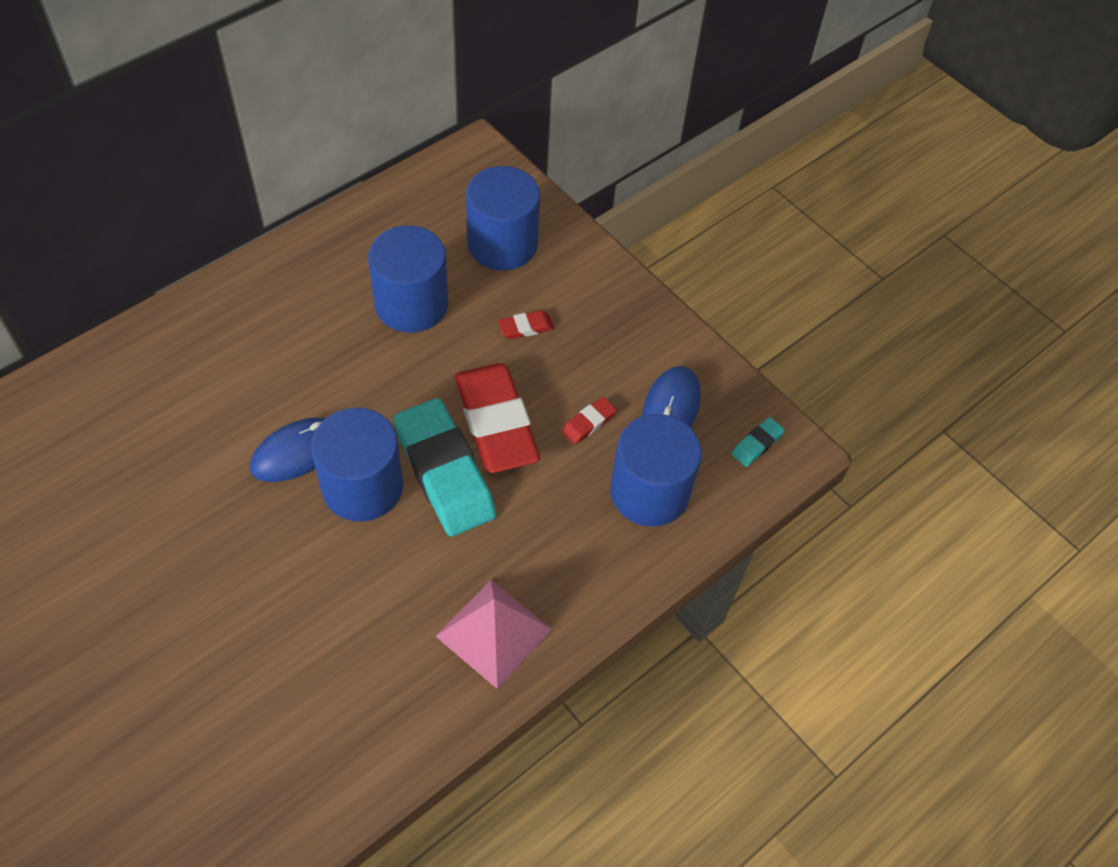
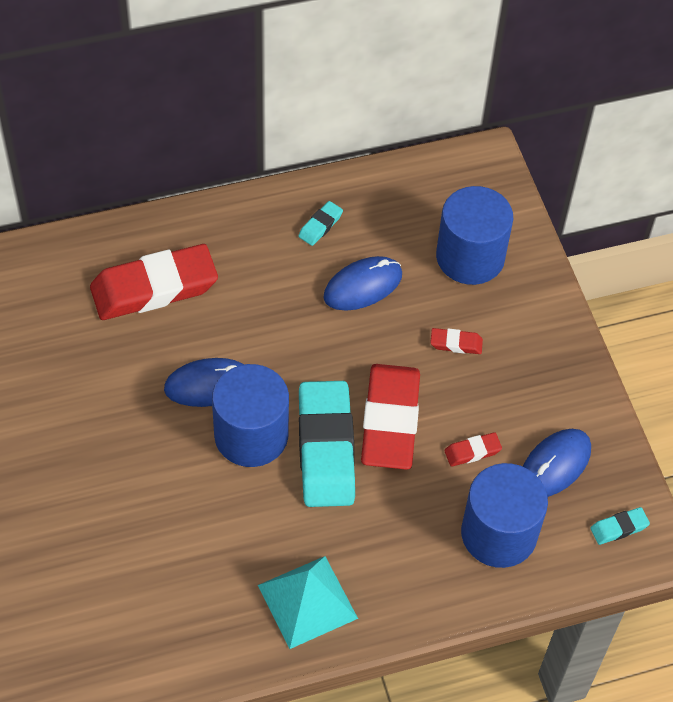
camera: 25 degrees right, 0 degrees up
(198, 376) = (154, 288): none -> red eraser
(344, 261) = (320, 226): none -> turquoise eraser
(411, 304) = (363, 286): blue cylinder -> blue mouse
(494, 632) = (307, 601): pink pyramid -> turquoise pyramid

